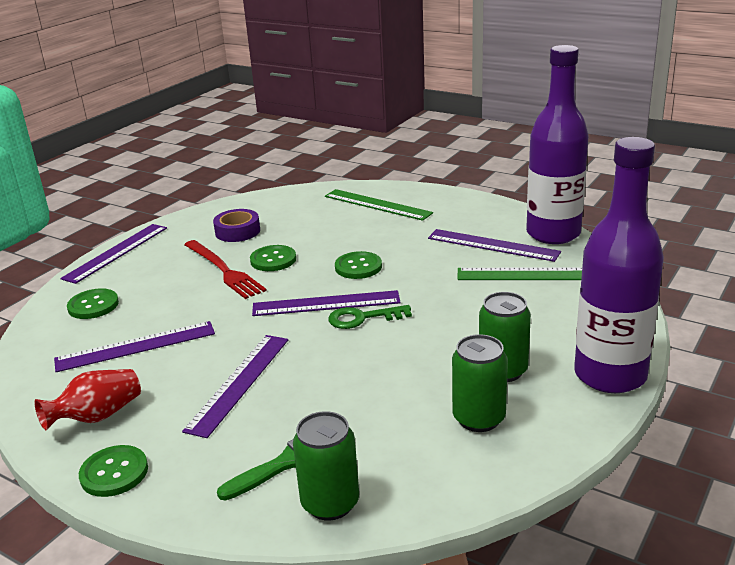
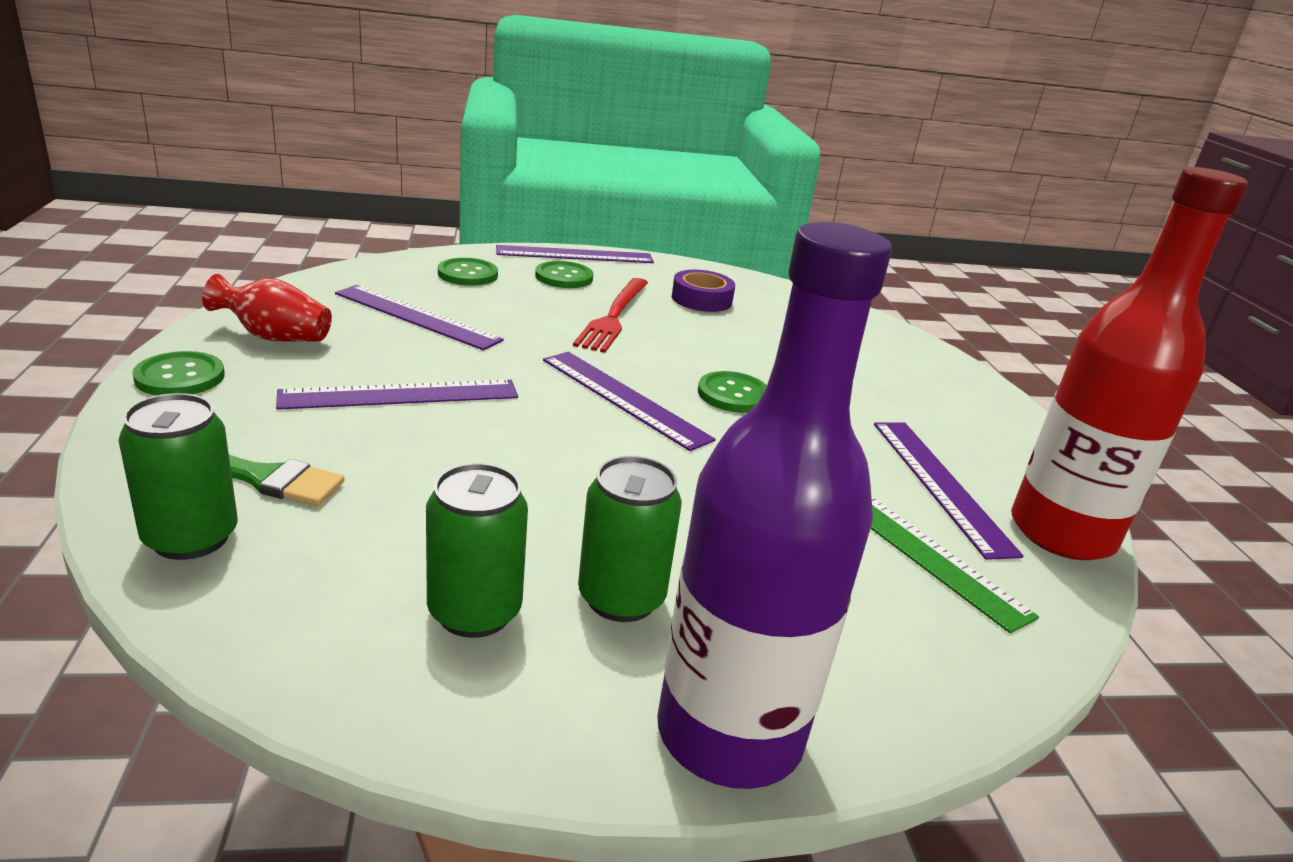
camera: 45 degrees right, 0 degrees up
(273, 260) = (673, 337): green button -> green button (564, 277)
(362, 318) = (621, 434): green key -> none
(377, 204) = (894, 363): green ruler -> none
(553, 234) = (1061, 533): purple bottle -> red bottle

